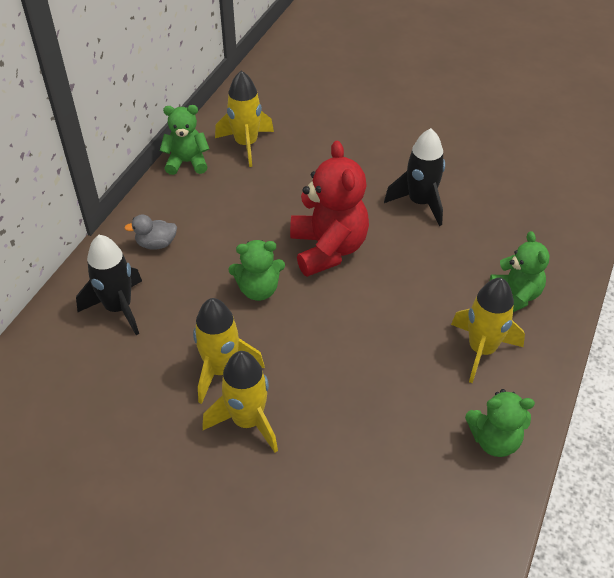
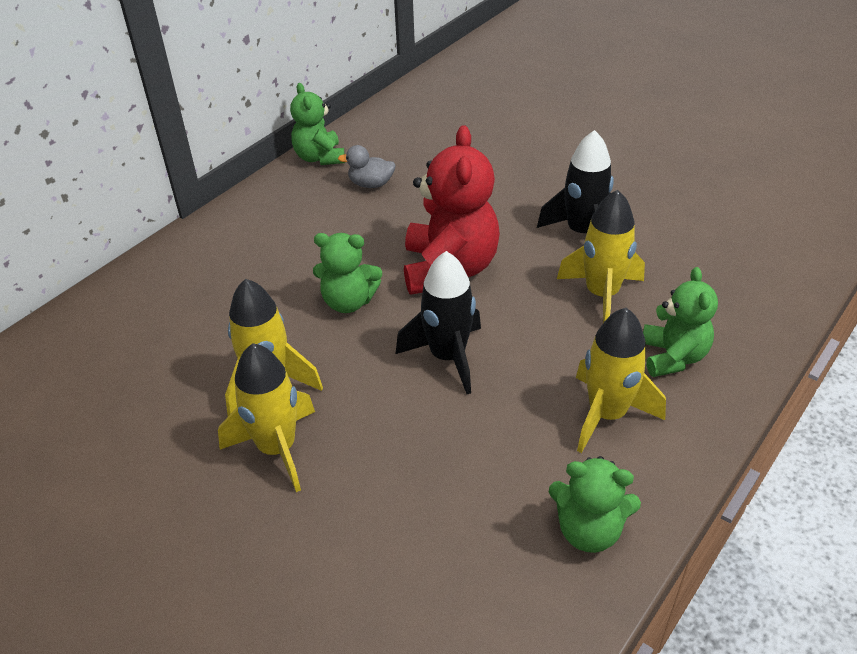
camera: 15 degrees right, 5 degrees down
(118, 308) = (180, 298): black rocket -> black rocket (447, 357)
(156, 244) = (250, 236): grey duck -> grey duck (371, 184)
(187, 162) = (319, 157): green teddy bear -> green teddy bear turned 120 degrees counterclockwise
(246, 144) = (394, 147): yellow rocket -> yellow rocket (601, 295)

